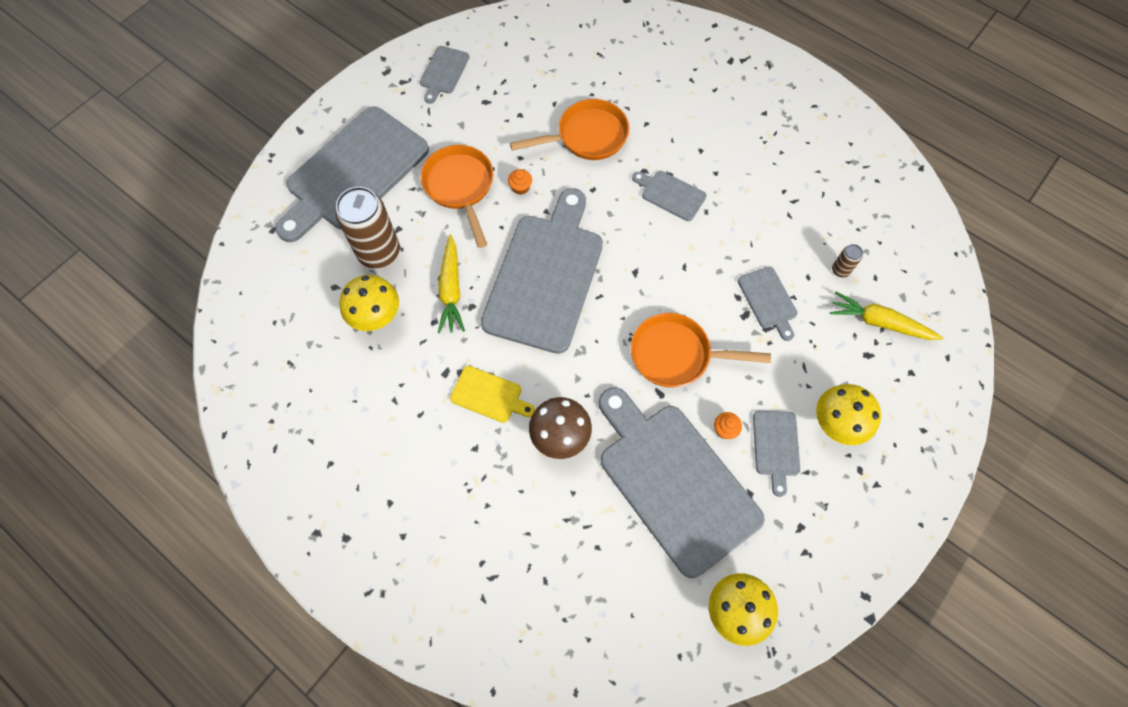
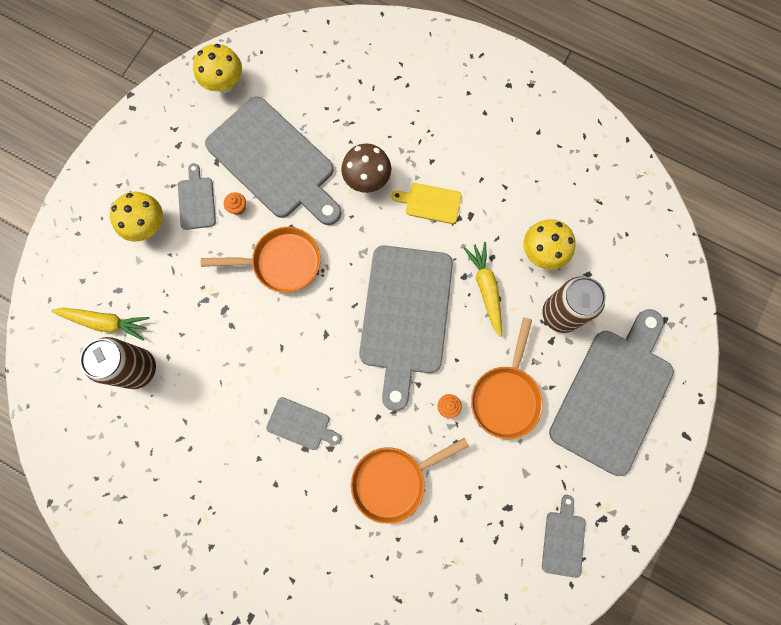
camera: 170 degrees right, 10 degrees up
(460, 187) = (506, 396): orange pan -> orange pan turned 45 degrees clockwise
(768, 300) = (204, 327): grey cutting board -> none
(840, 270) = (138, 369): brown can -> brown can, size x2.31

